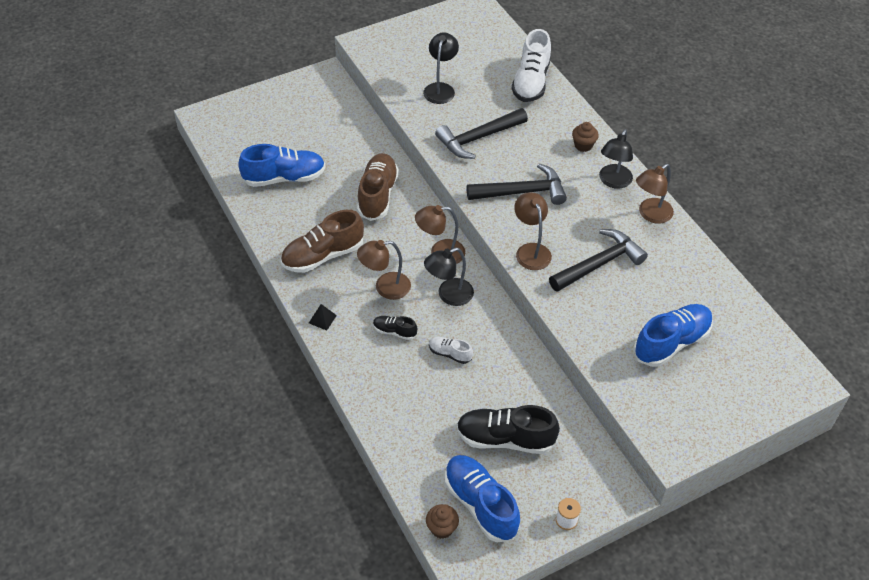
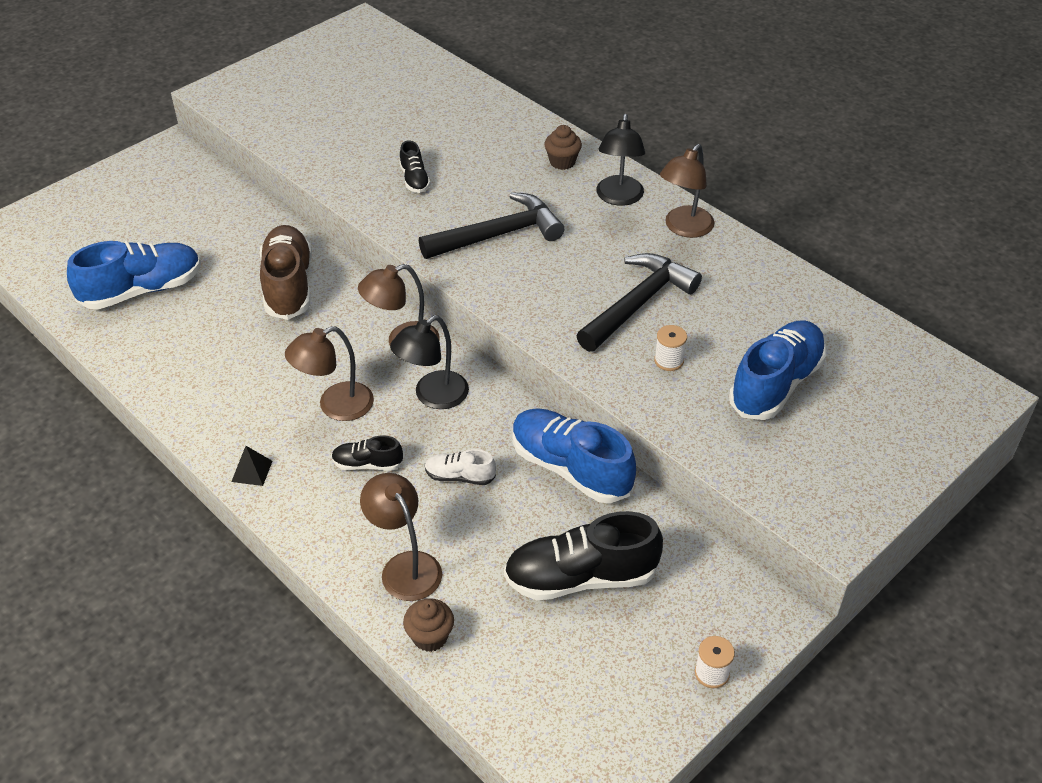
camera: 15 degrees left, 5 degrees down
(323, 255) = (228, 383): brown shoe -> none
(440, 88) = (342, 129): black lamp -> none
(442, 528) = (528, 736): brown cupcake -> brown cupcake (430, 637)
(478, 138) = (414, 179): black hammer -> black shoe
(480, 504) = (575, 683): blue shoe -> blue shoe (570, 468)
(530, 250) = (536, 306): brown lamp -> brown lamp (405, 566)
(531, 82) = (464, 99): white shoe -> none
(605, 309) = (669, 361): none -> white spool

